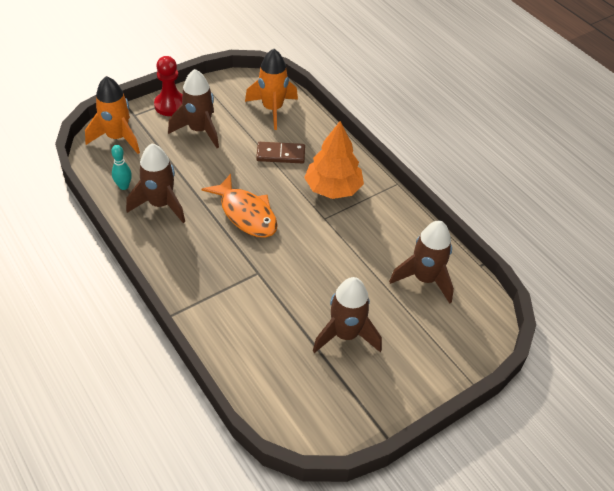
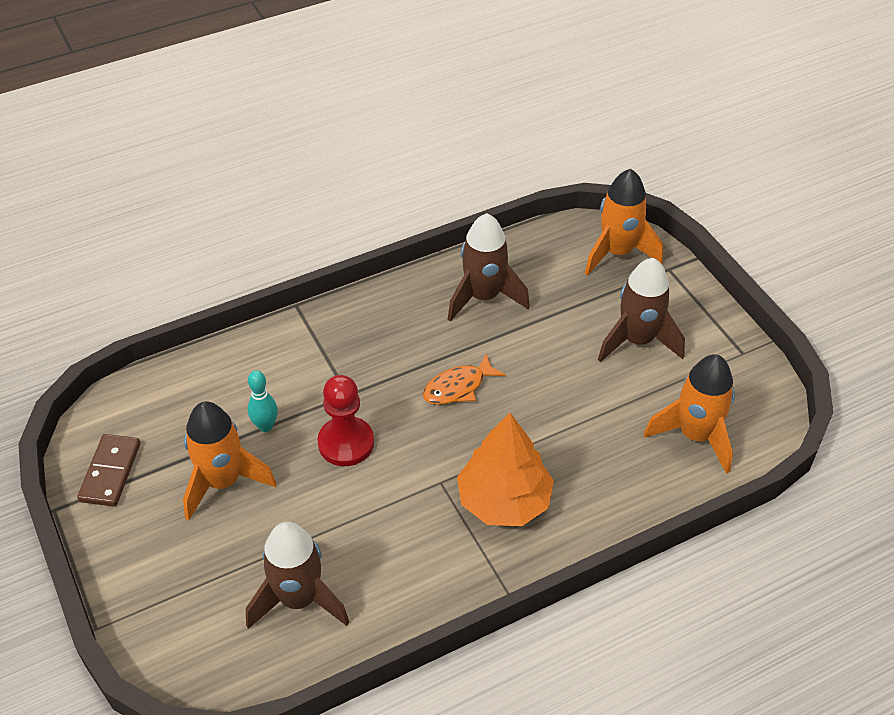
camera: 100 degrees right, 0 degrees up
(124, 186) = (520, 261): turquoise bowling pin -> turquoise bowling pin (265, 426)
(171, 105) = (694, 308): red pawn -> red pawn (346, 443)
(246, 214) = (458, 387): orange fish -> orange fish, size x0.63
(280, 154) = (583, 438): brown domino -> brown domino (110, 472)
(345, 335) = (223, 482): brown rocket -> orange rocket

